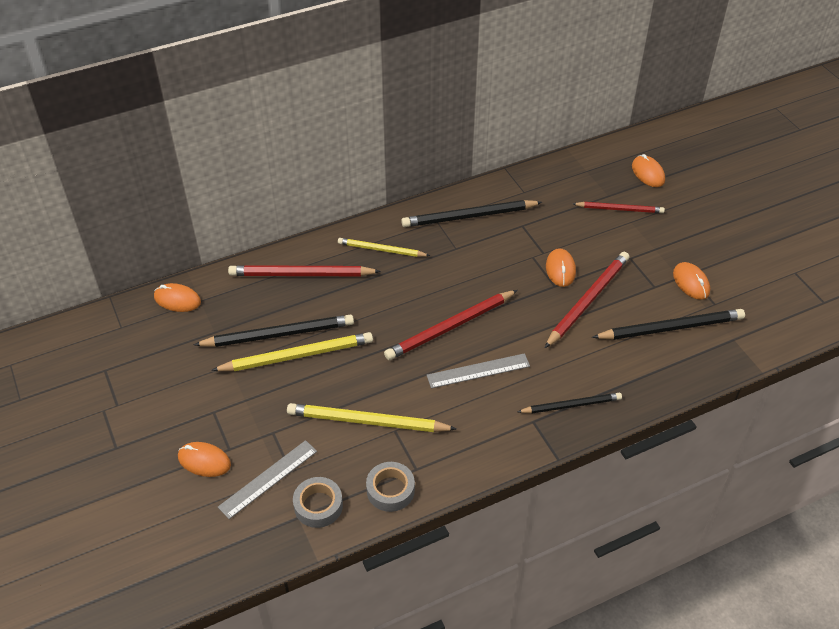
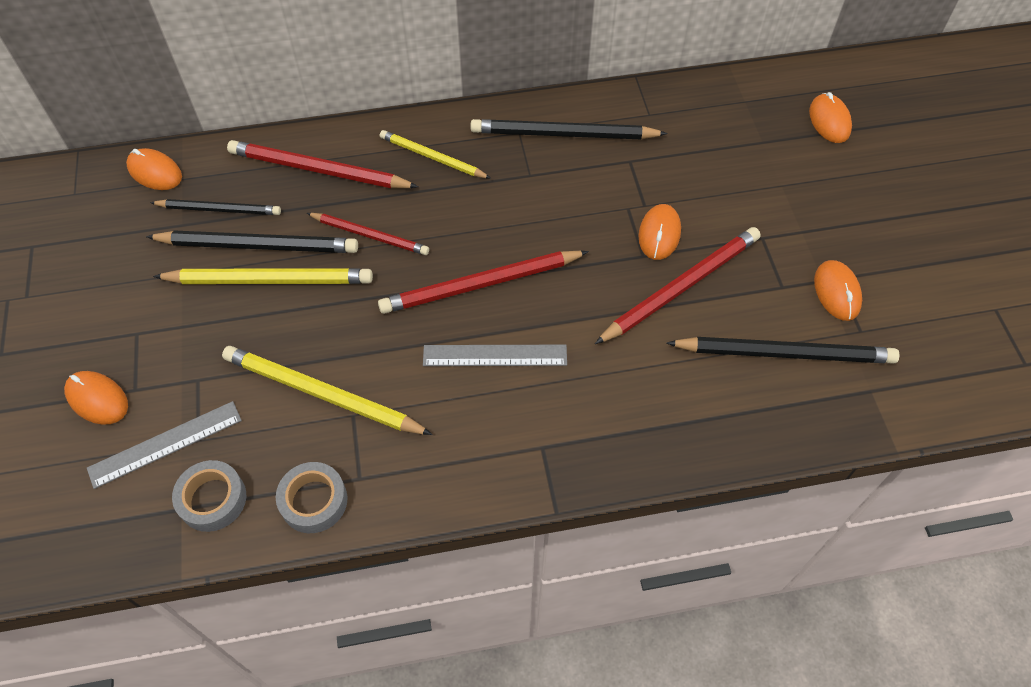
camera: 15 degrees right, 10 degrees up
(571, 405) = (603, 436): black pencil -> black pencil (219, 209)
(620, 209) = (772, 164): red pencil -> red pencil (370, 235)

